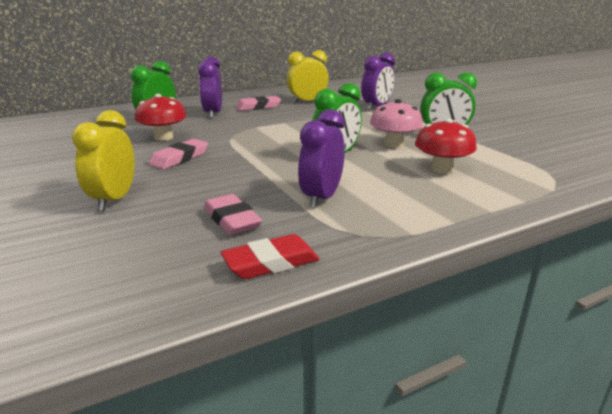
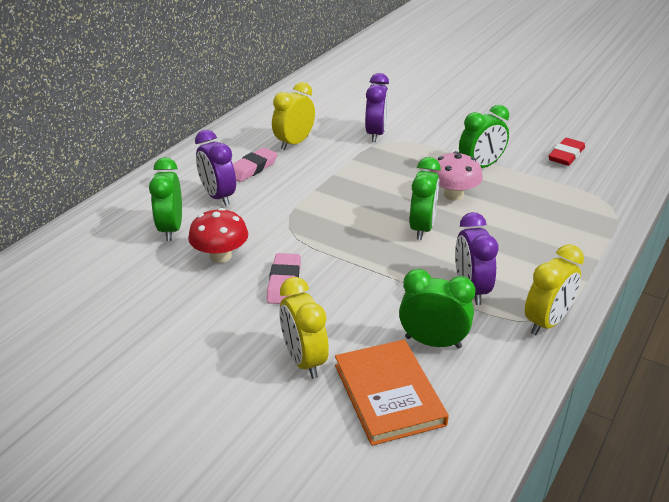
camera: 30 degrees left, 10 degrees up
(135, 240) = (388, 394): none -> orange book
(232, 220) = (433, 342): pink eraser -> green clock
(271, 262) = (512, 372): red eraser -> red eraser (566, 155)
(365, 238) = (546, 322): none -> yellow clock
(442, 169) = (523, 219): red mushroom -> none

